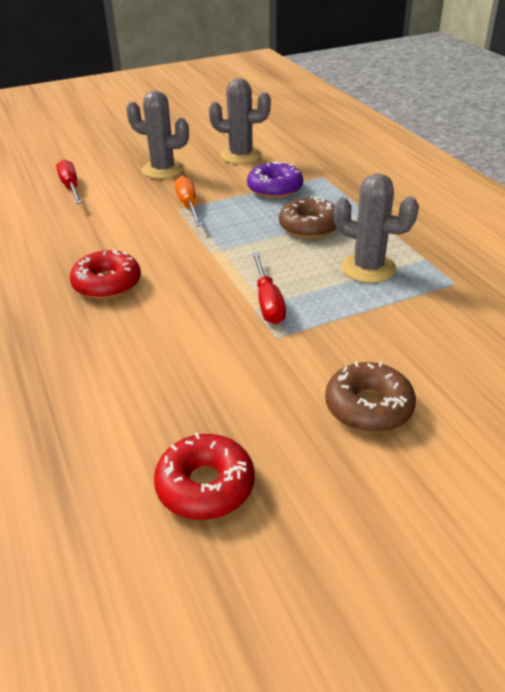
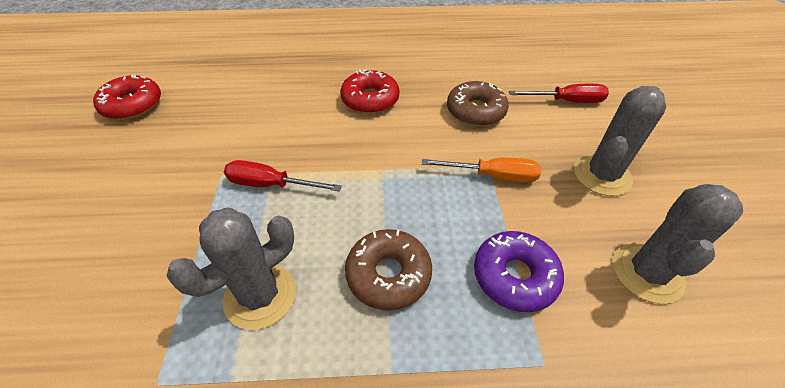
camera: 110 degrees right, 10 degrees up
(368, 407) = (95, 199): brown donut -> brown donut (475, 111)

